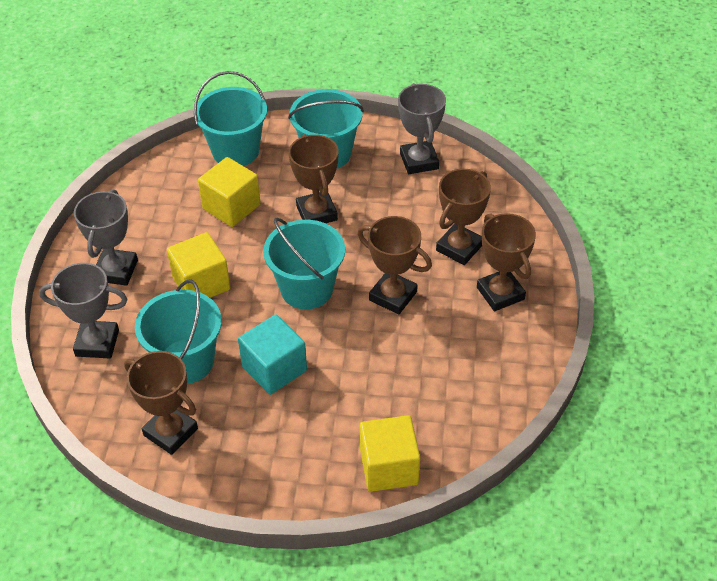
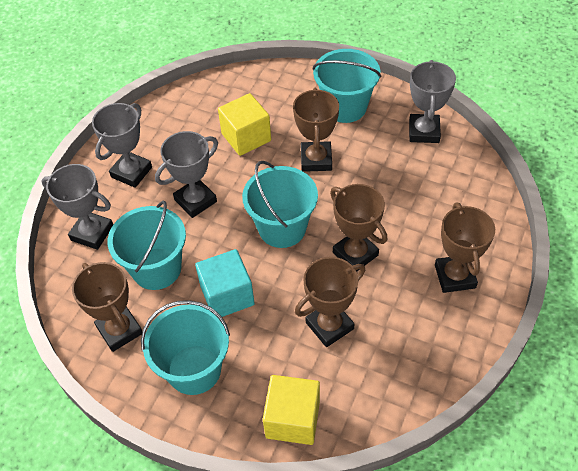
camera: 20 degrees right, 5 degrees up
(201, 283) = (195, 201): yellow cube -> grey trophy
(235, 151) = (268, 88): turquoise bucket -> turquoise bucket (194, 369)
(459, 248) = (432, 222): brown trophy -> brown trophy (329, 326)

